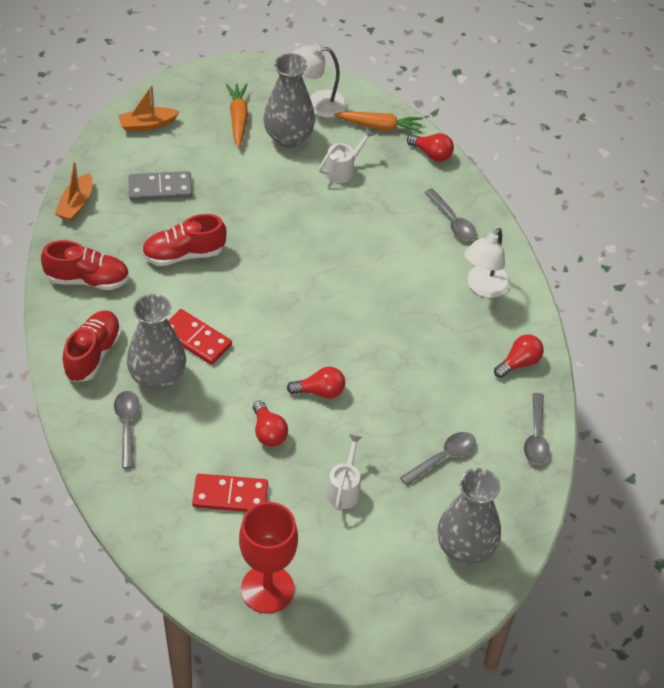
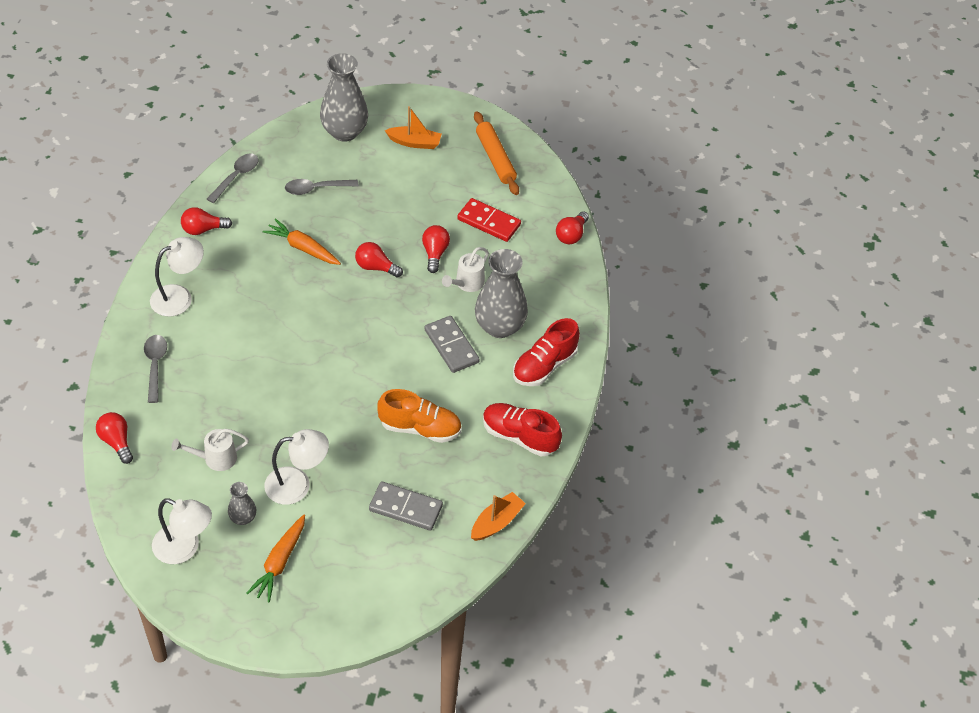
camera: 155 degrees left, 0 degrees up
(127, 425) = (542, 298): grey spoon -> none
(128, 518) = (571, 235): none -> red light bulb
(147, 124) = (378, 593): orange boat -> orange boat (414, 142)
(184, 254) = (420, 428): red shoe -> orange shoe
(196, 339) = (451, 346): red domino -> grey domino
(262, 174) = (297, 484): none -> white lamp
(267, 589) = (495, 158): red goblet -> orange rolling pin
(288, 137) = (243, 518): grey vase -> grey vase, size x0.49
(344, 488) = (402, 196): white watering can -> white watering can (467, 284)
(380, 126) = (142, 494): orange carrot -> orange carrot (303, 248)

